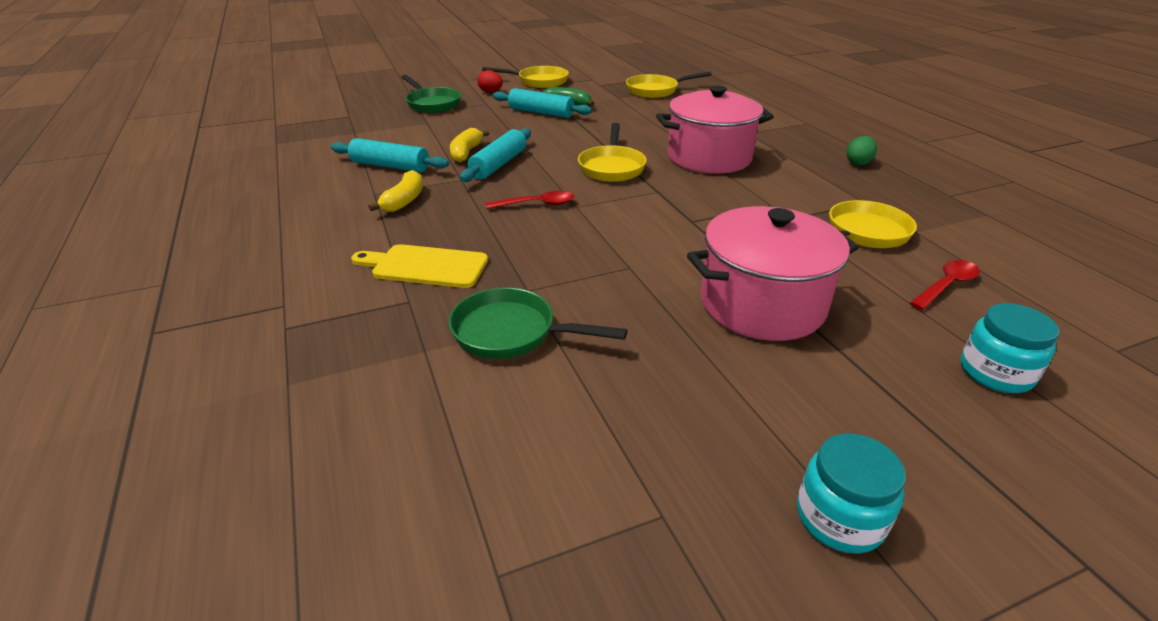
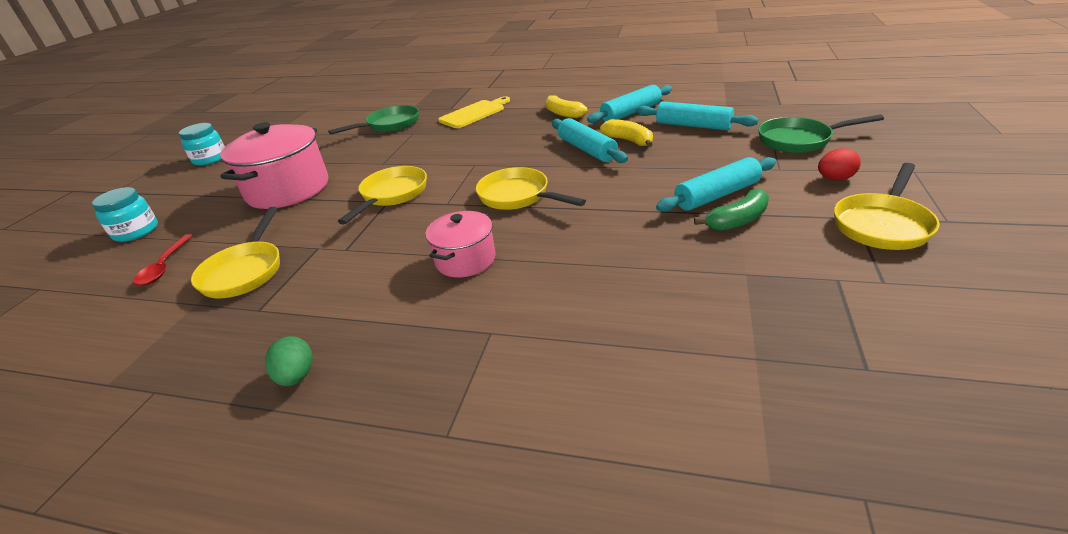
camera: 130 degrees right, 0 degrees up
(416, 136) = (693, 126): none -> turquoise rolling pin
(537, 204) = (497, 152): red spoon -> none
(656, 90) = (765, 330): yellow pan -> yellow pan (392, 195)
(709, 158) = (465, 260): pink pot -> pink pot, size x0.57

